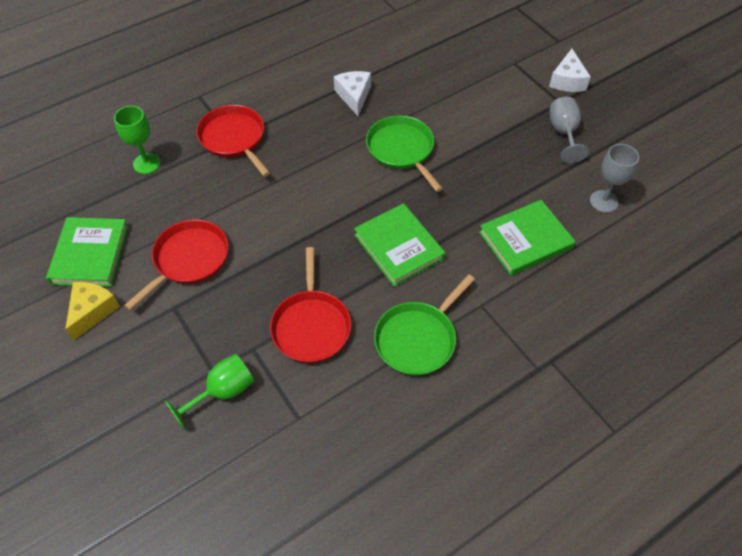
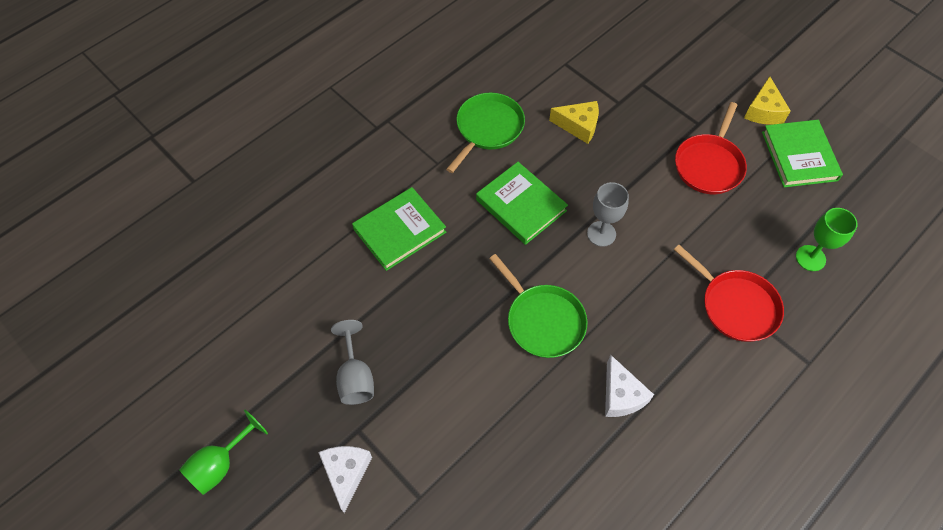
camera: 170 degrees right, 5 degrees up
(222, 392) = (628, 71): green goblet -> green goblet (220, 464)
(311, 325) = (578, 126): red pan -> yellow cheese
(604, 201) = (317, 288): grey goblet -> grey goblet (601, 234)

